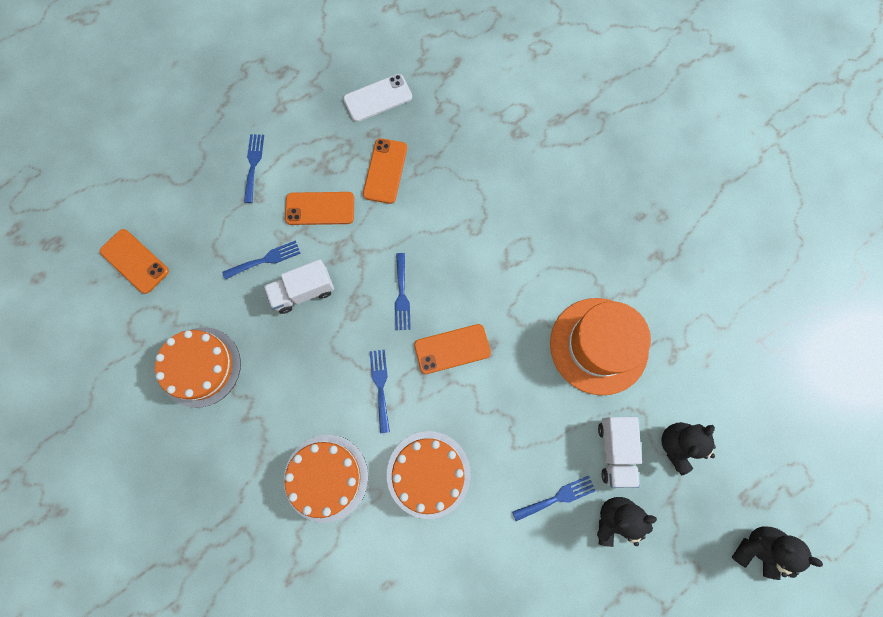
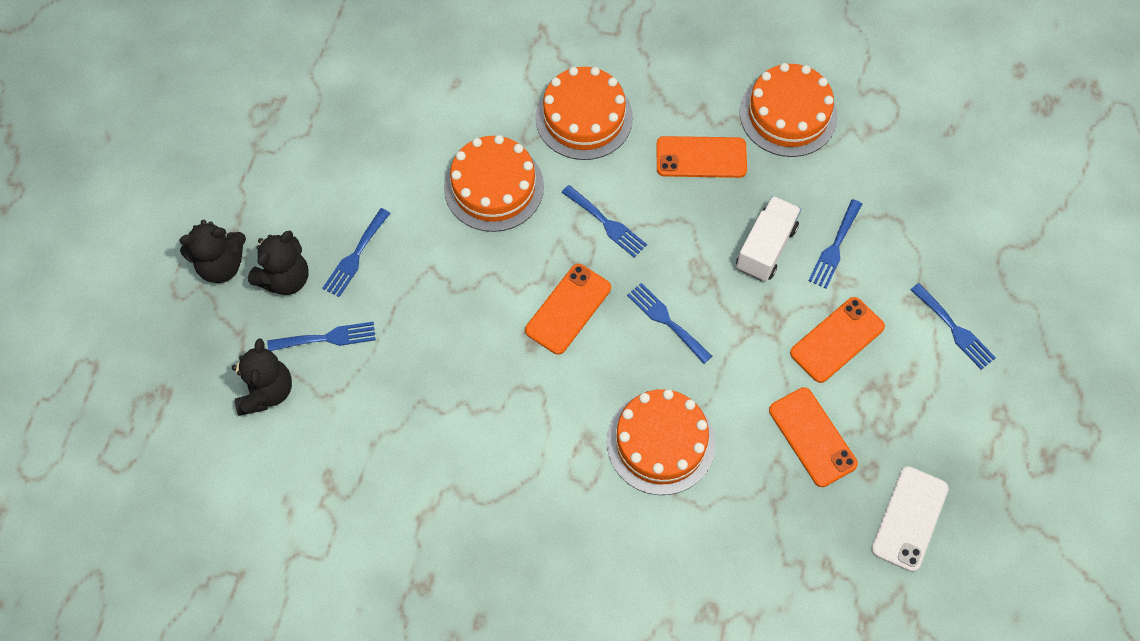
camera: 140 degrees right, 10 degrees down
(134, 261) = (953, 149): orange phone -> orange phone (701, 157)
(467, 230) = (660, 442): none -> orange cake
(598, 345) = (418, 429): orange hat -> none
(614, 451) = (327, 338): white truck -> blue fork
(756, 548) = (126, 354): black teddy bear -> black teddy bear (221, 265)

